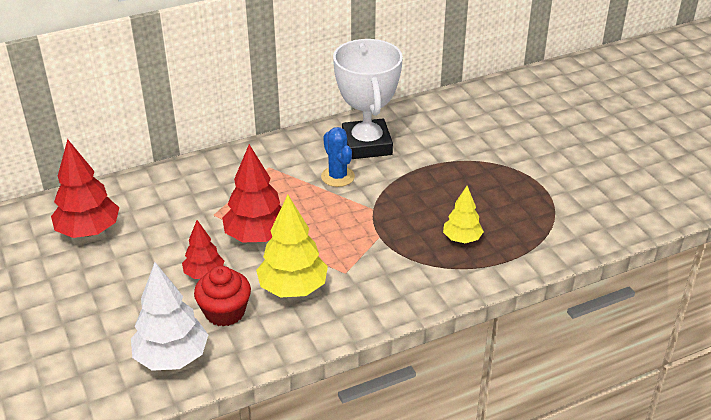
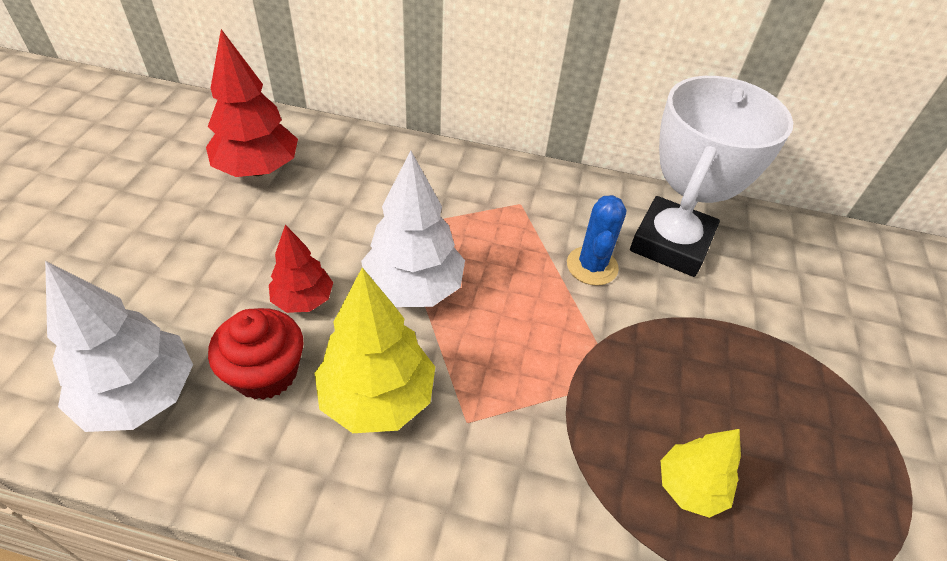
camera: 35 degrees right, 10 degrees up
(257, 236) = (414, 288): red tree -> white tree

